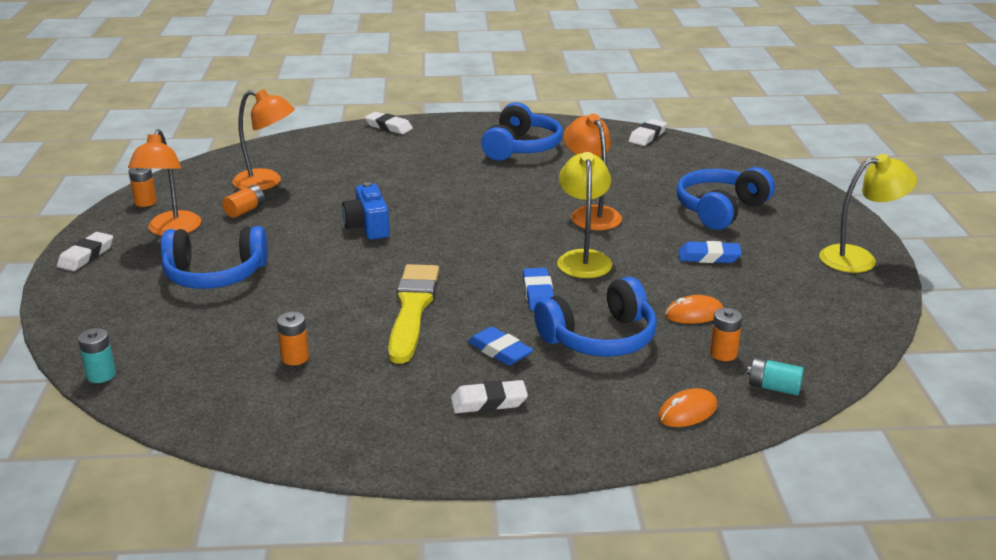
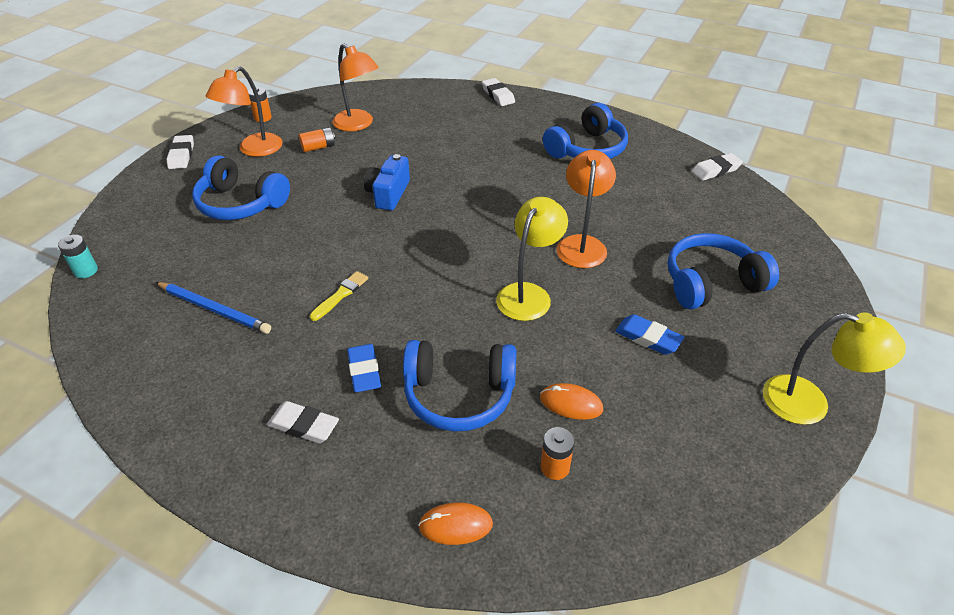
camera: 30 degrees right, 15 degrees up
(86, 256) = (181, 155): white eraser -> white eraser turned 60 degrees counterclockwise
(295, 358) = (214, 309): orange battery -> blue pencil
(412, 309) = (341, 295): yellow brush -> yellow brush, size x0.49
(538, 293) = (454, 319): blue eraser -> none
(773, 387) = (565, 537): turquoise battery -> none

